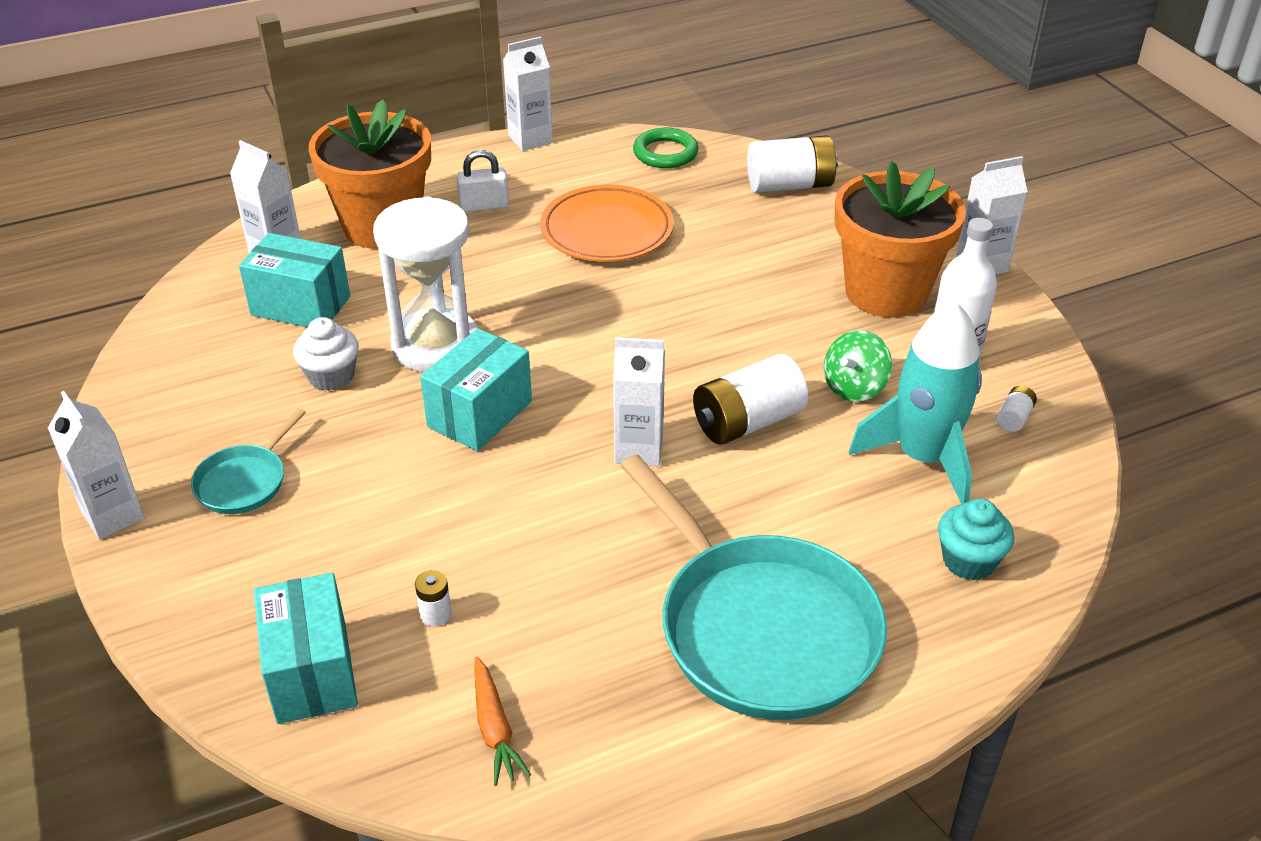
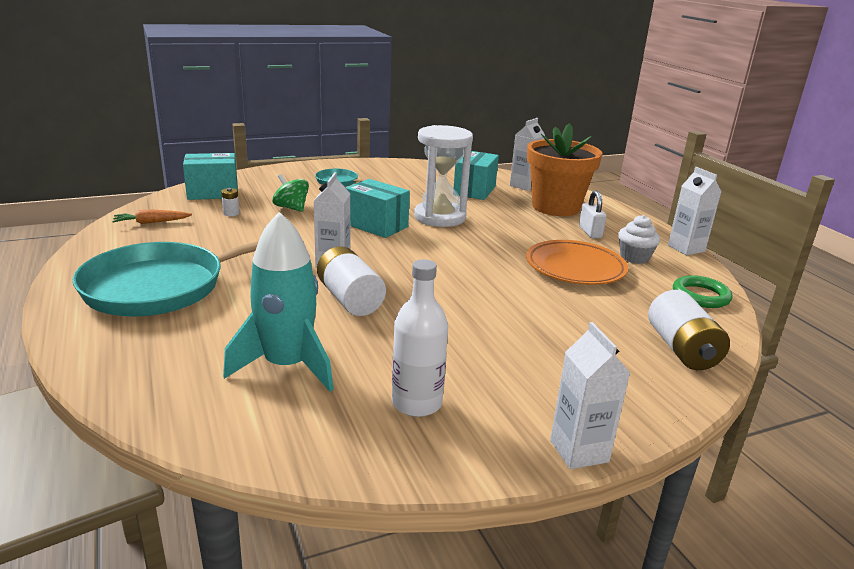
camera: 90 degrees right, 15 degrees down
(113, 515) = (326, 164): white carton -> none
(331, 376) = (414, 196): white cupcake -> white cupcake (634, 257)
(854, 387) = (381, 346): green spinning top -> green spinning top (291, 208)
(886, 292) = (516, 380): orange flower pot -> none
(968, 561) = (166, 369): turquoise cupcake -> none
(1014, 418) = (322, 424): white battery -> none

